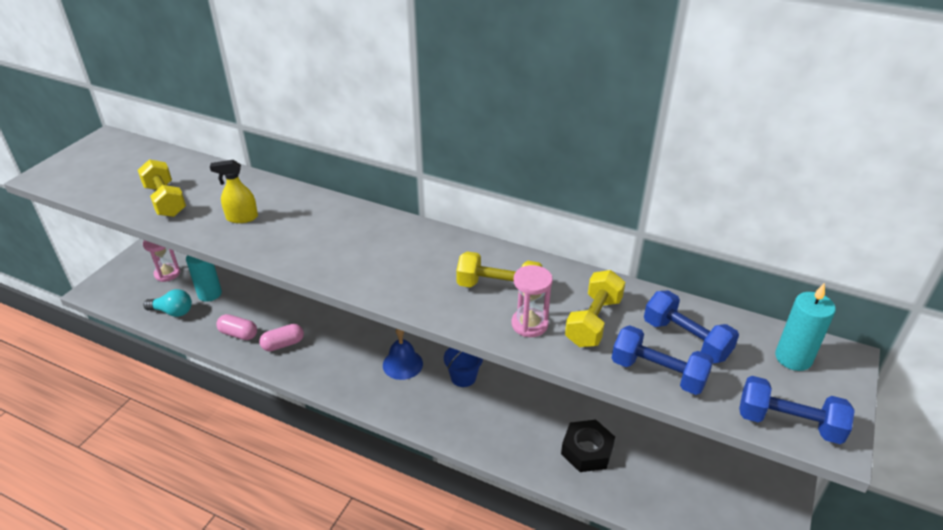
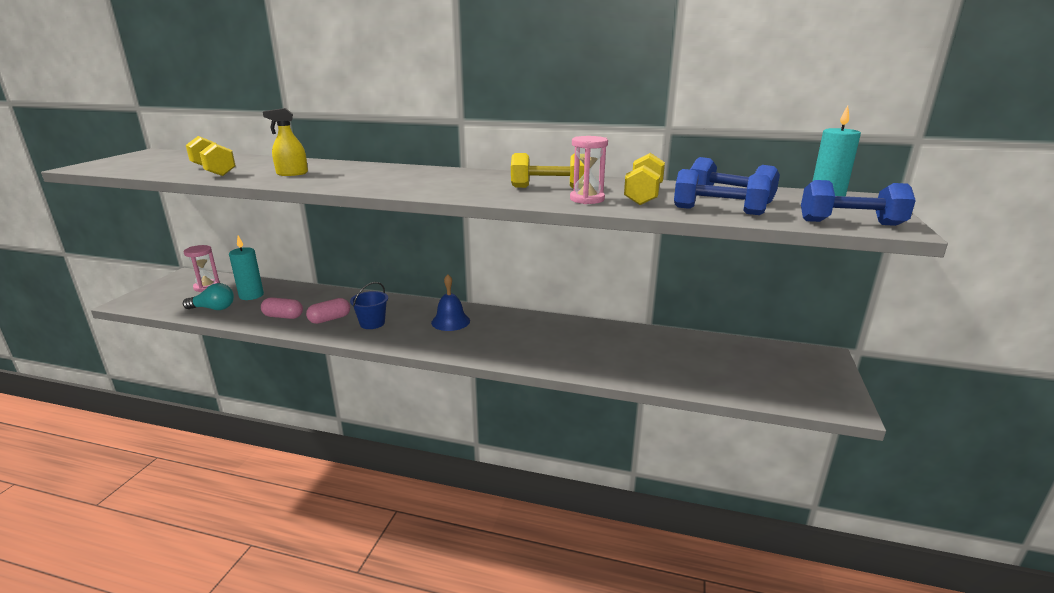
camera: 10 degrees left, 15 degrees down
(463, 377) = (510, 324): blue bucket -> blue bucket (372, 323)
(587, 450) = (642, 357): black nut -> none

